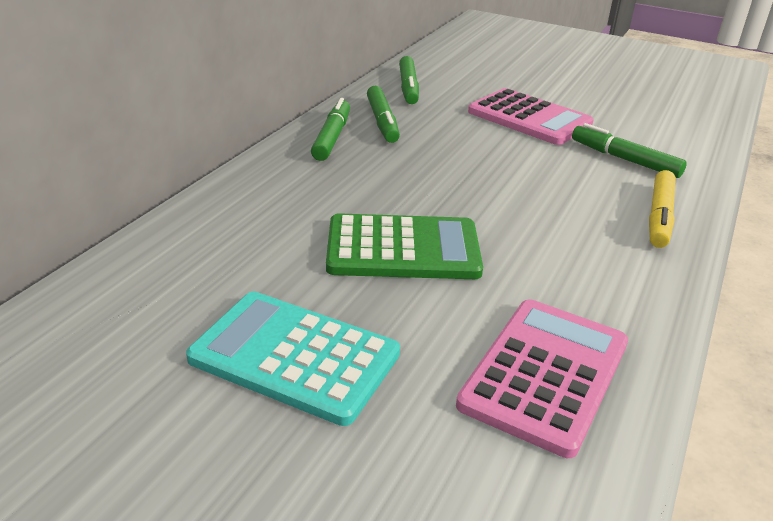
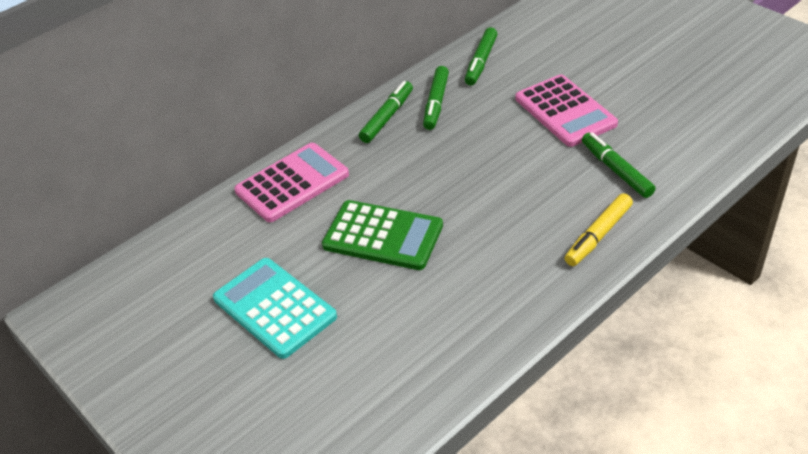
camera: 25 degrees right, 10 degrees up
(545, 374) = (418, 350): pink calculator -> pink calculator (292, 183)

